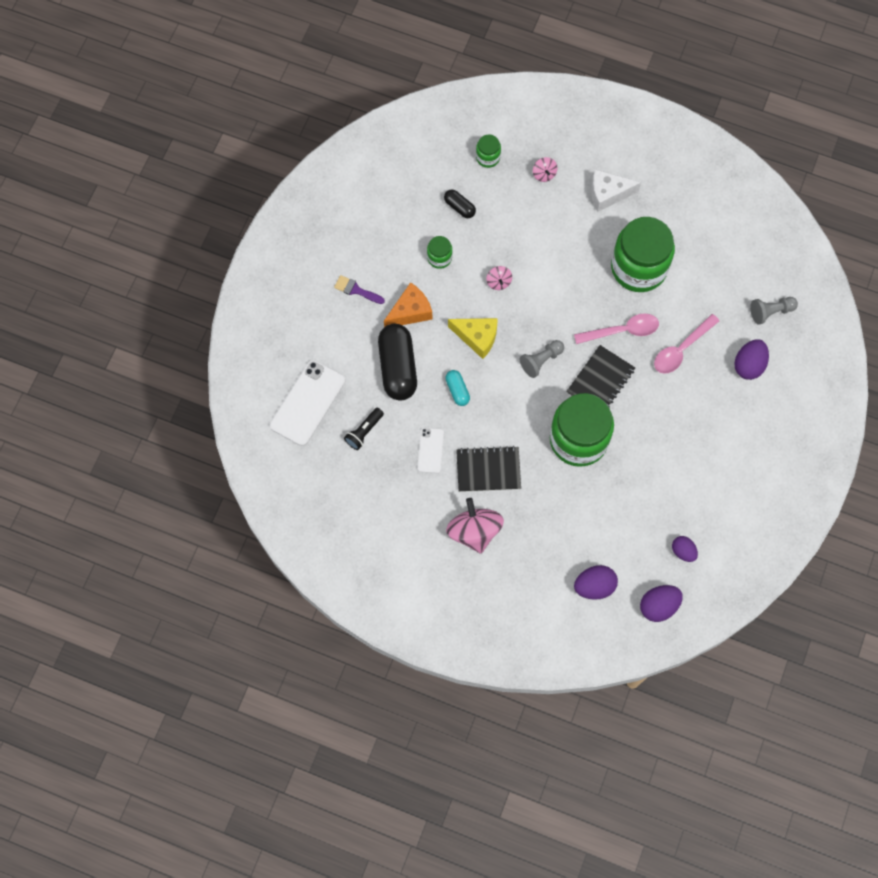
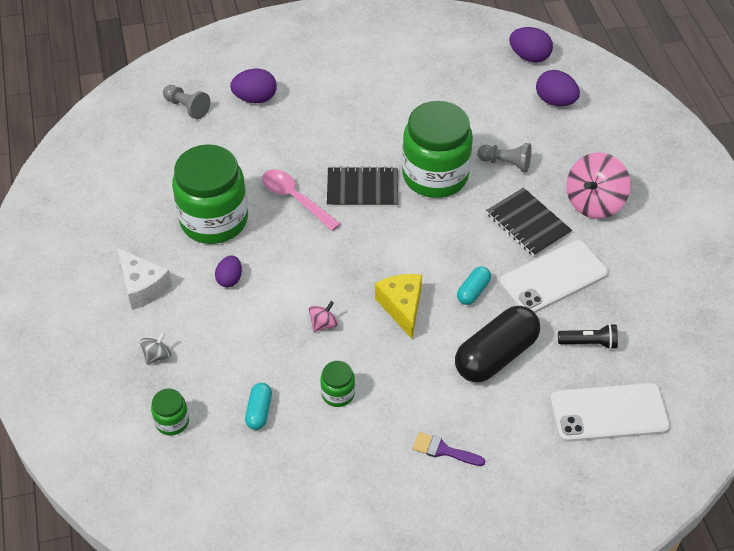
camera: 125 degrees left, 20 degrees down
(356, 290) = (443, 450): purple brush -> purple brush turned 120 degrees clockwise
(410, 311) = (424, 382): orange cheese -> none
(430, 450) = (553, 278): white phone -> white phone, size x1.85
(459, 207) = (259, 411): black capsule -> turquoise capsule
(541, 361) = (381, 243): grey pawn -> grey pawn (506, 163)
(544, 174) = (157, 355): pink spinning top -> grey spinning top
(681, 349) = (278, 149): pink spoon -> none
(683, 551) = (468, 63): purple egg -> purple egg (229, 279)

